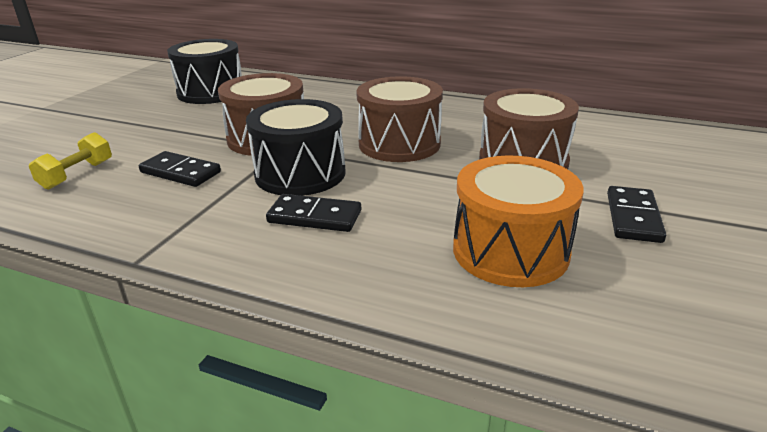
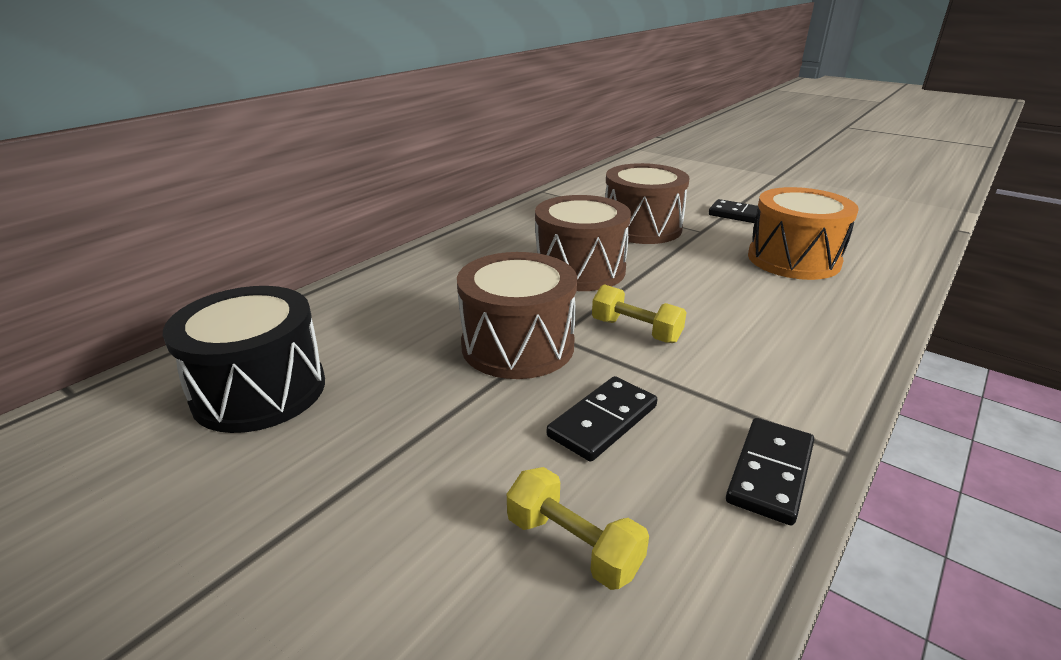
camera: 75 degrees left, 0 degrees up
(300, 174) = (636, 330): black drum -> yellow dumbbell
(315, 217) = (739, 330): black domino -> black domino (770, 473)

